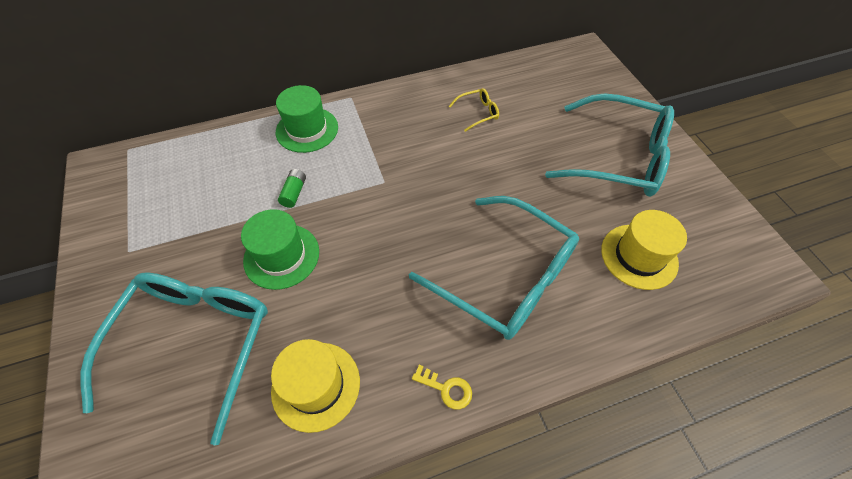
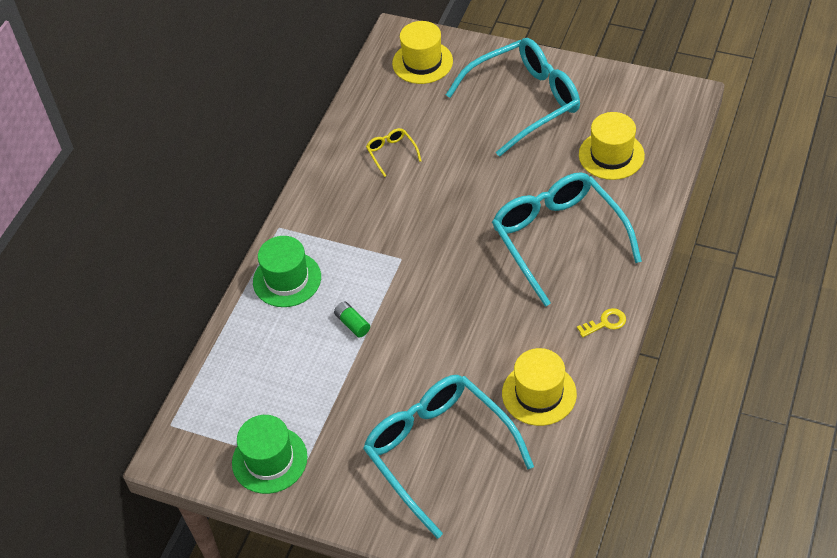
camera: 45 degrees left, 5 degrees down
(281, 256) = (410, 362): green hat -> green hat (269, 460)
(478, 113) = (391, 153): yellow glasses -> yellow glasses turned 45 degrees counterclockwise
(506, 277) = (558, 238): turquoise glasses -> turquoise glasses turned 105 degrees counterclockwise
(579, 77) = (422, 62): none -> yellow hat

